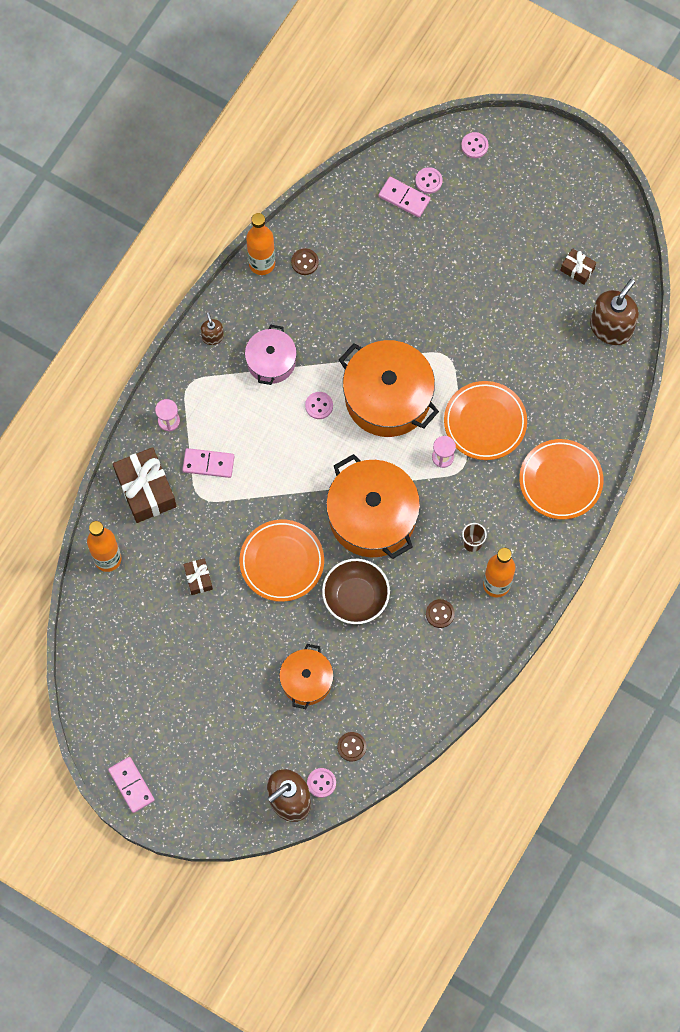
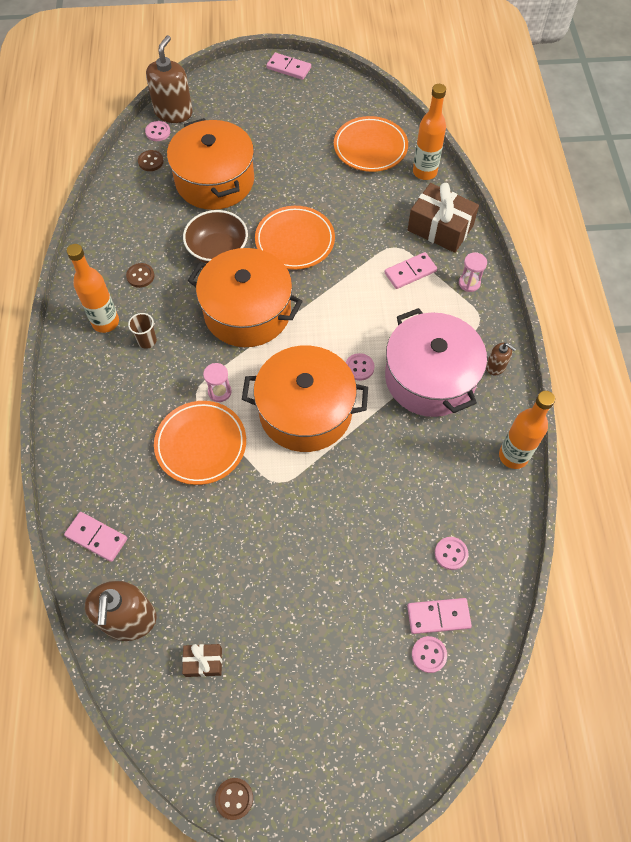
camera: 145 degrees right, 10 degrees down
(198, 578) = (348, 196): brown gift -> none
(271, 361) = (430, 378): pink pot -> pink pot, size x1.76
(305, 262) = (477, 483): brown button -> brown button (234, 798)
(306, 680) = (215, 181): orange pot -> orange pot, size x1.76
(474, 146) = (412, 736): pink button -> pink button (451, 553)
(560, 481) = (97, 437): orange plate -> orange plate (370, 148)
(603, 400) = (96, 537): none -> pink domino

